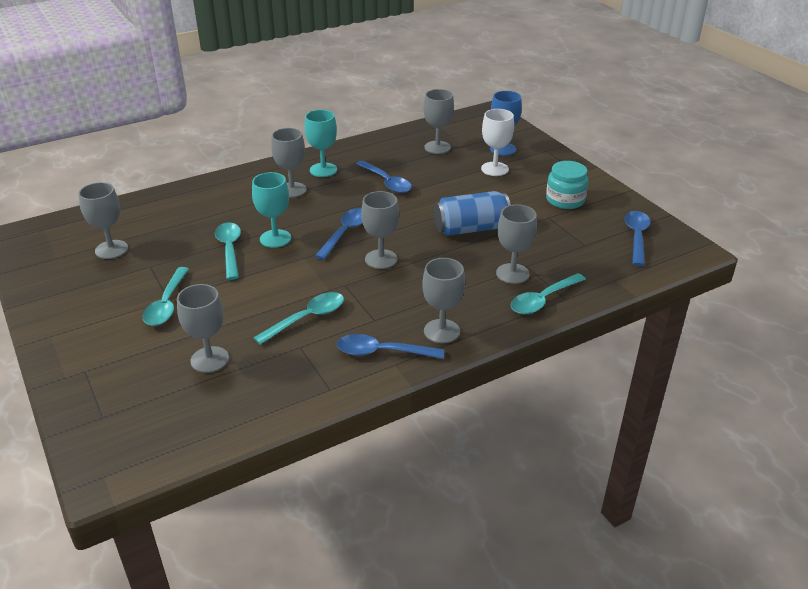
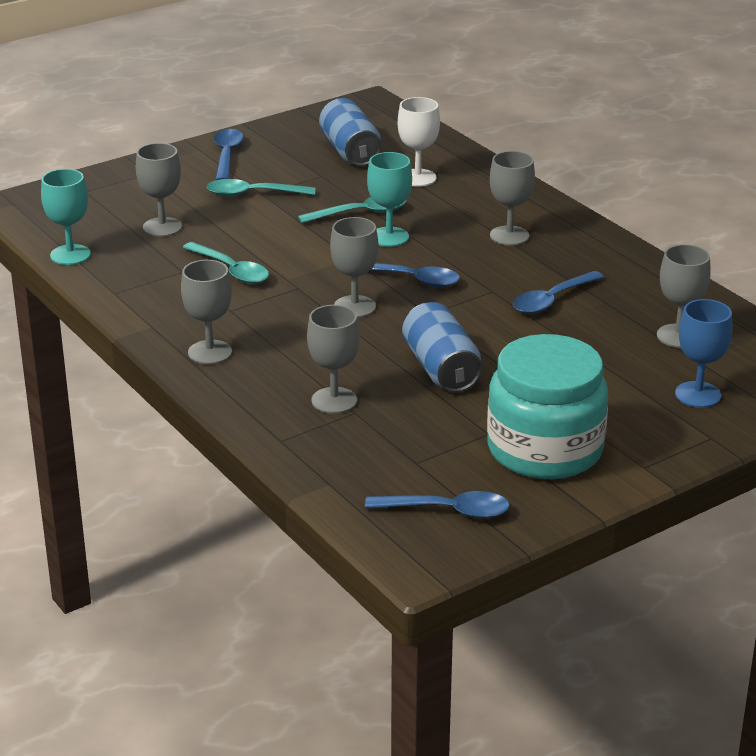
camera: 85 degrees right, 5 degrees down
(111, 249) = (350, 151): grey goblet -> blue can
(323, 170) = (571, 252): turquoise goblet -> turquoise goblet (70, 255)
(382, 352) = (172, 317): blue spoon -> blue spoon (227, 155)
(494, 169) = (625, 387): white goblet -> white goblet (418, 178)
(543, 300) = (276, 422): turquoise spoon -> none
(565, 200) = (544, 450): turquoise jar -> turquoise jar, size x1.82

